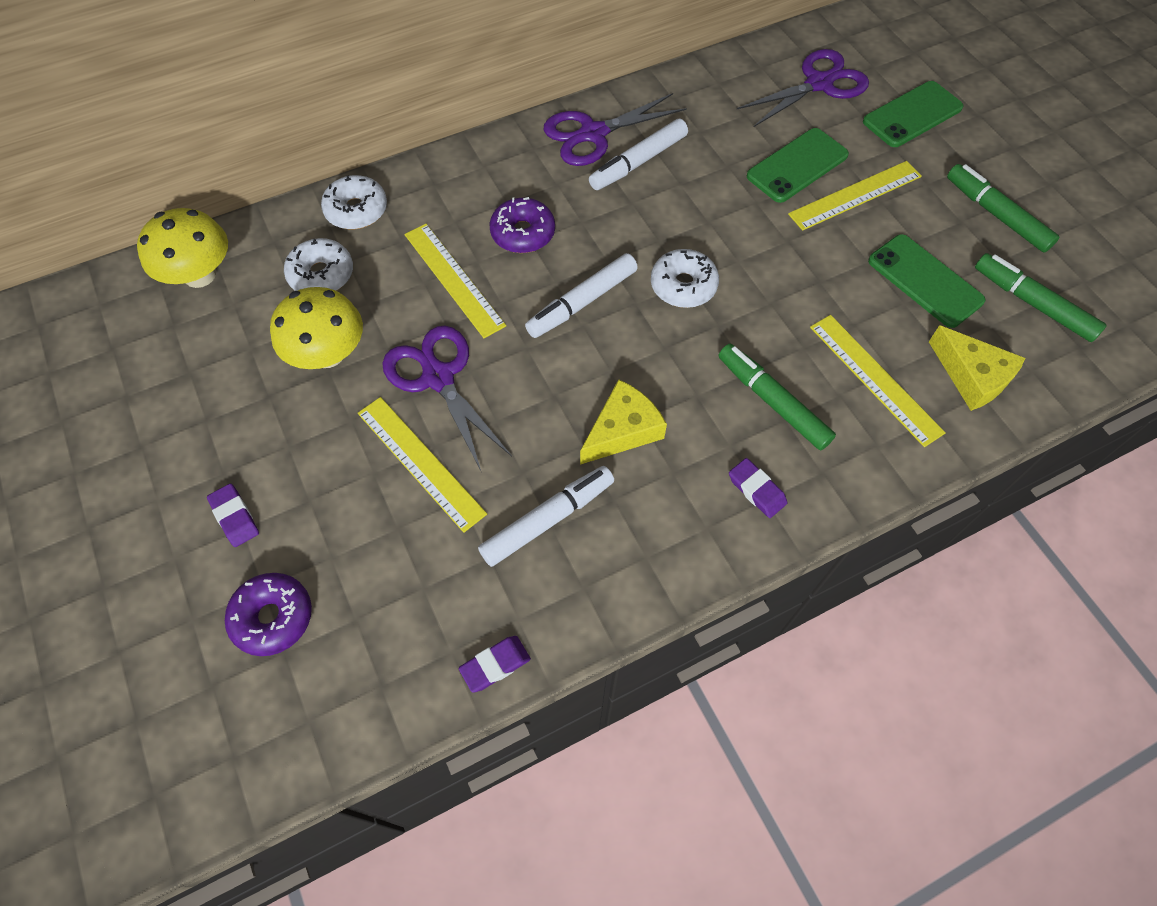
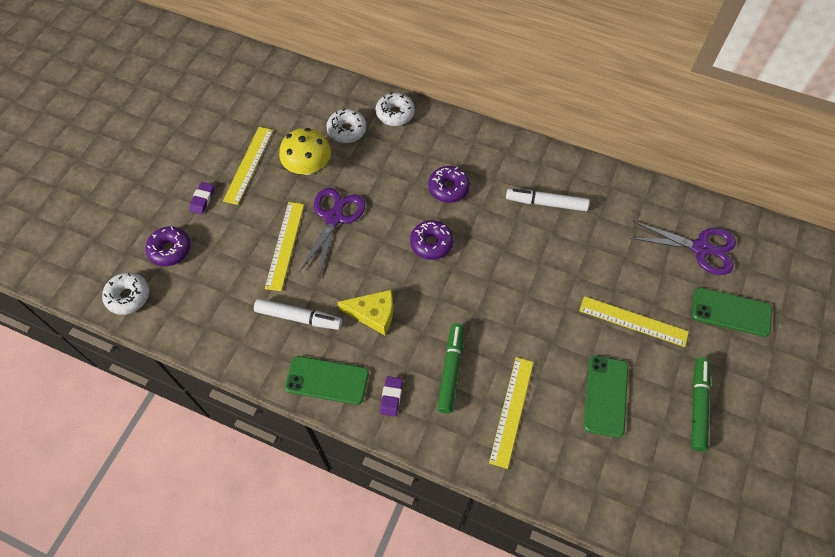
camera: 50 degrees right, 0 degrees up
(200, 275) = (304, 88): yellow mushroom -> none
(454, 279) = (394, 181): yellow ruler -> yellow ruler (249, 165)
(495, 665) = (212, 349): purple eraser -> none
(582, 302) = (431, 243): white marker -> purple donut
(593, 134) = (543, 170): purple scissors -> none
(683, 286) = (485, 280): white donut -> white donut (128, 296)
(797, 166) = (624, 278): green phone -> green phone (327, 380)
(972, 376) = (560, 461): yellow cheese -> none
(1033, 303) = (647, 465): green marker -> none

